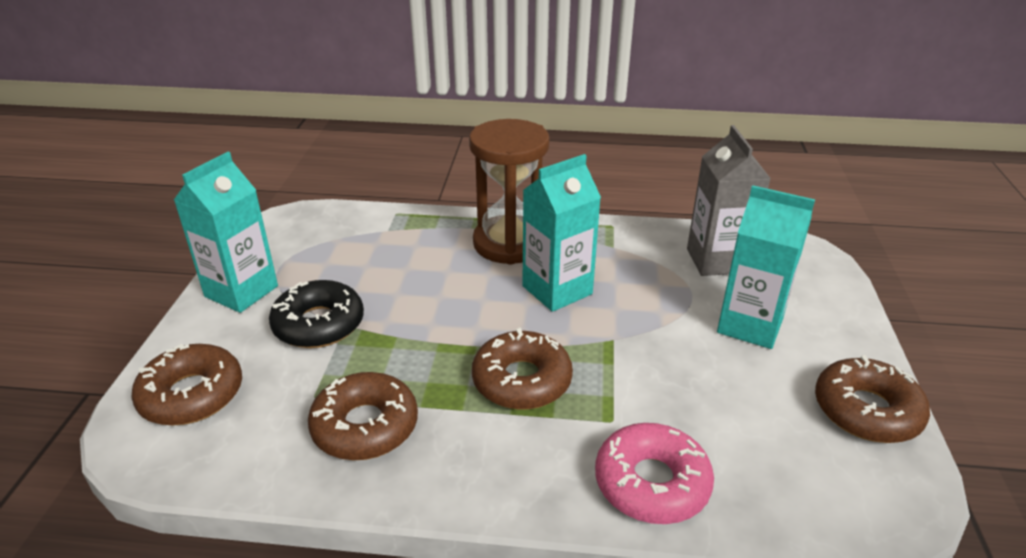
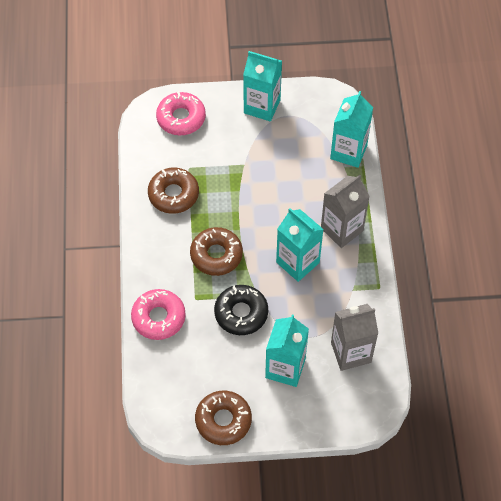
camera: 80 degrees right, 25 degrees up
(192, 395) = (181, 118): brown donut -> pink donut
(319, 324) = (242, 152): black donut -> black donut (241, 313)
(379, 222) = (348, 152): none -> turquoise carton
(509, 243) = (342, 229): brown hourglass -> grey carton

